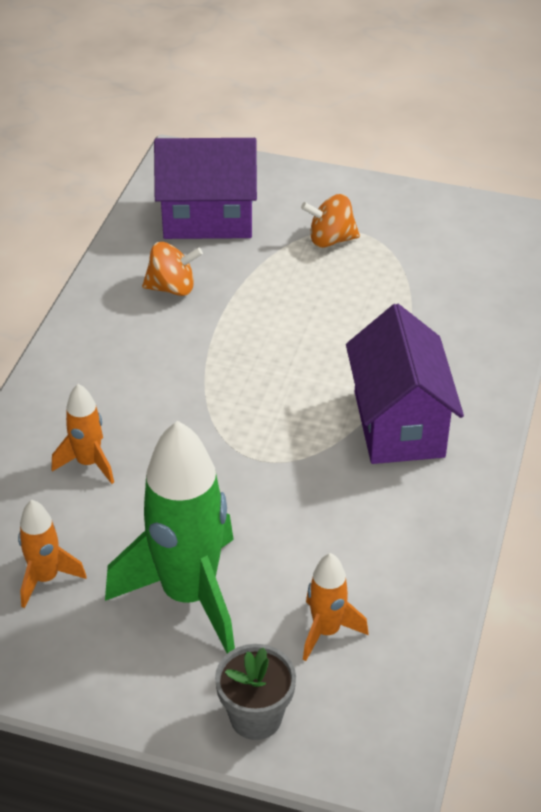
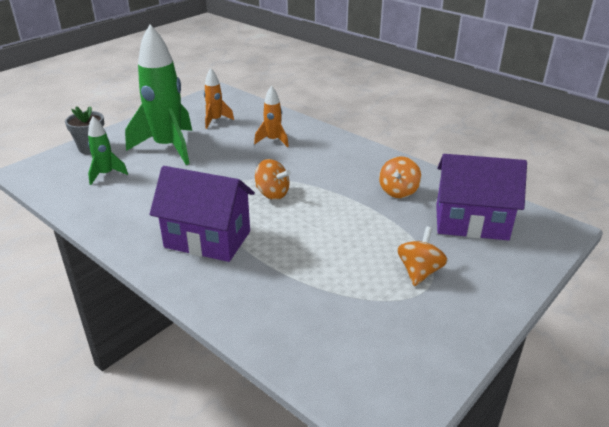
camera: 115 degrees right, 10 degrees down
(208, 219) = (471, 222): purple house -> purple house turned 75 degrees clockwise
(254, 404) = (272, 194): none -> orange spinning top
(326, 631) = (106, 174): orange rocket -> green rocket

